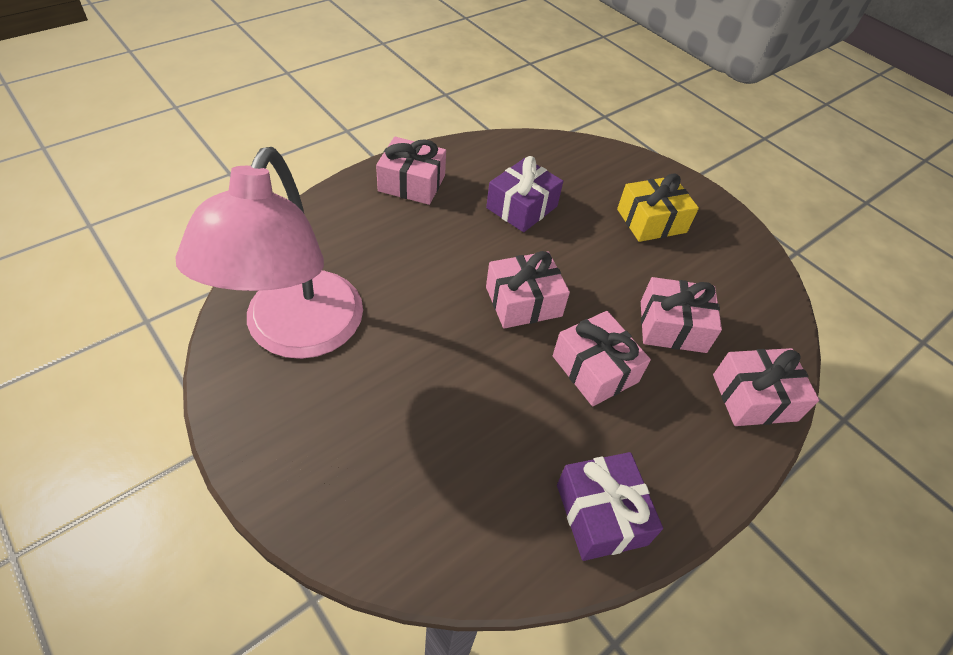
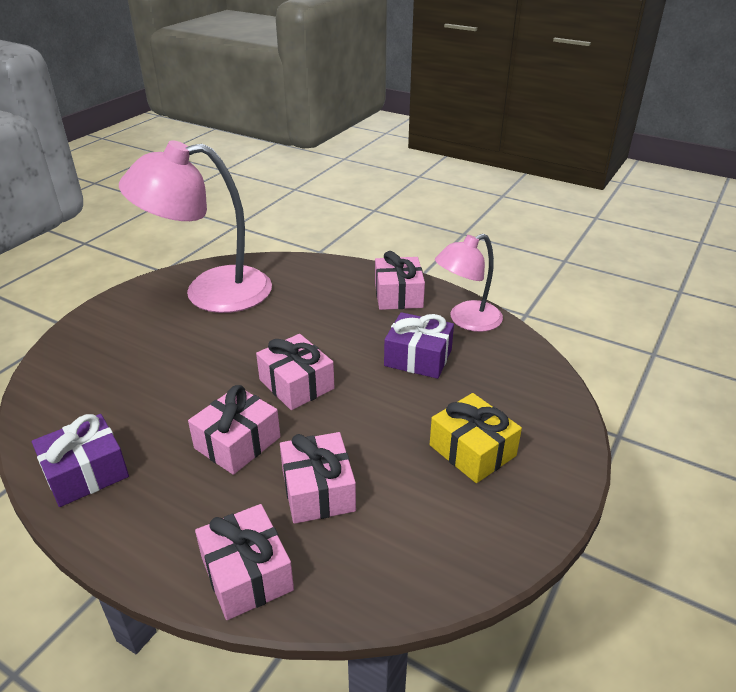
camera: 75 degrees right, 15 degrees down
(481, 158) = (466, 320): none -> pink lamp

